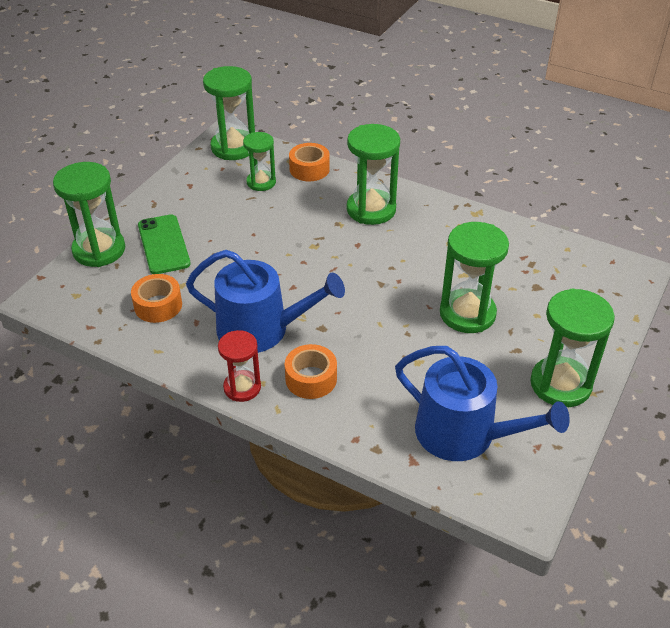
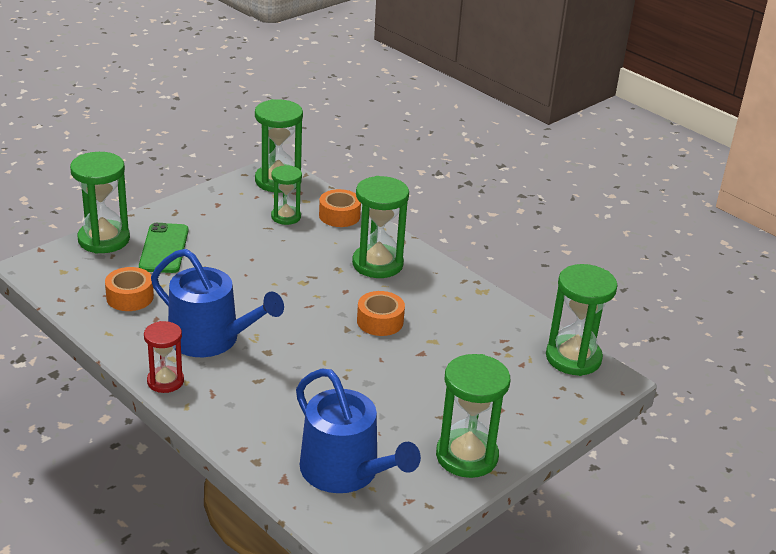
camera: 15 degrees right, 10 degrees down
(311, 379) = (232, 390): orange tape -> orange tape (380, 321)
(467, 313) = (414, 374): green hourglass -> green hourglass (573, 358)

